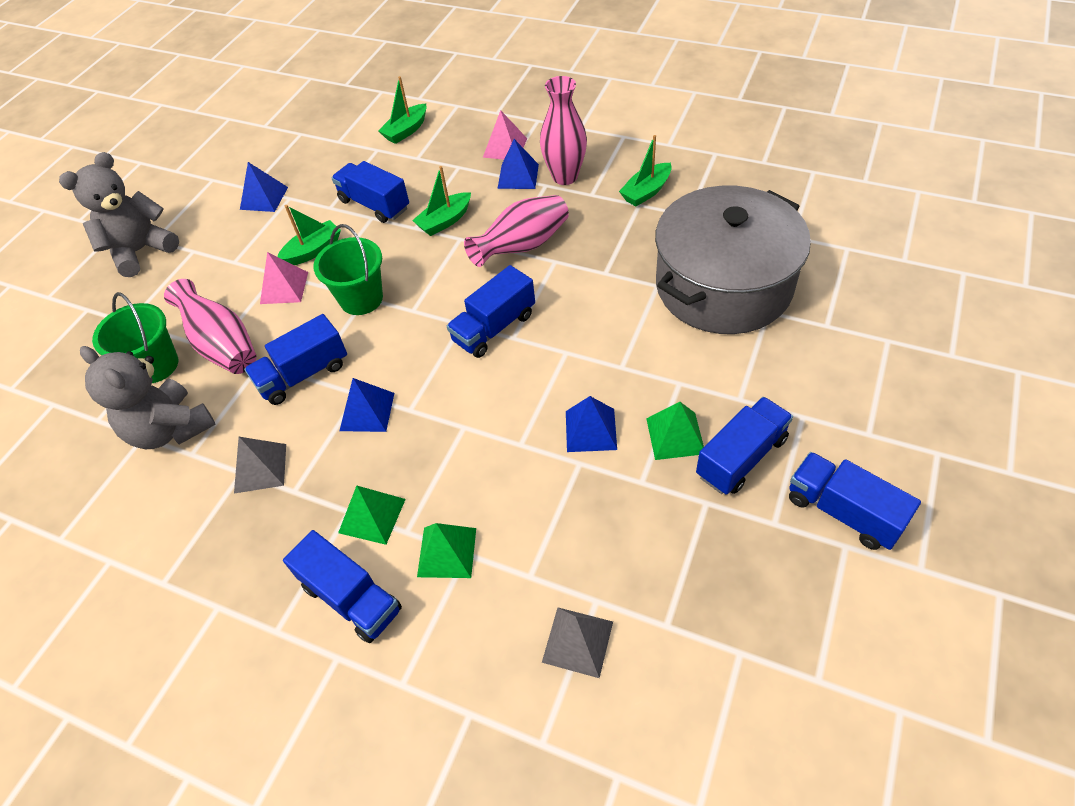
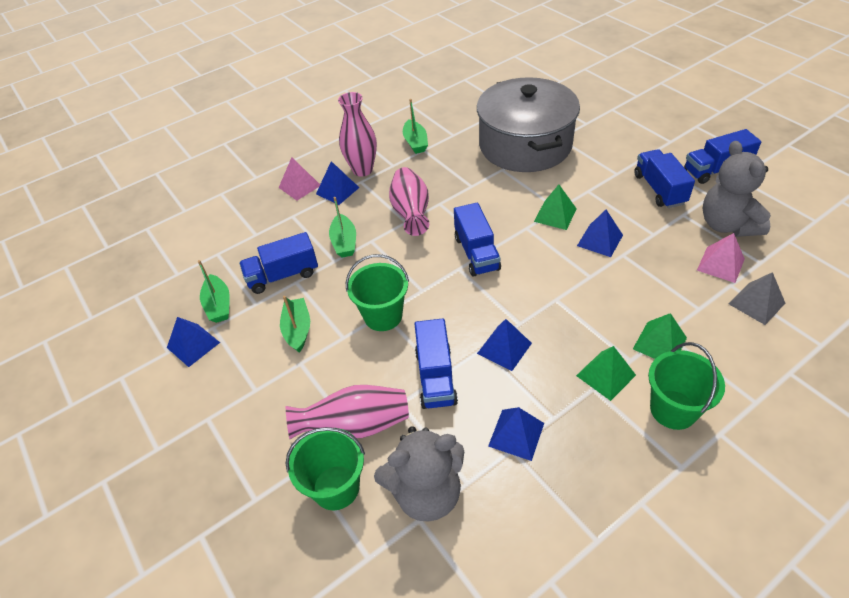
camera: 60 degrees left, 5 degrees down
(141, 251) = (161, 464): grey teddy bear -> grey teddy bear (727, 225)
(260, 468) = (516, 434): grey pyramid -> blue pyramid
(284, 288) = (324, 362): pink pyramid -> pink pyramid (720, 264)
(351, 598) = (673, 409): blue truck -> green bucket
(406, 131) = (215, 230): green boat -> green boat (218, 305)
(675, 436) = (627, 207): green pyramid -> green pyramid (555, 215)

